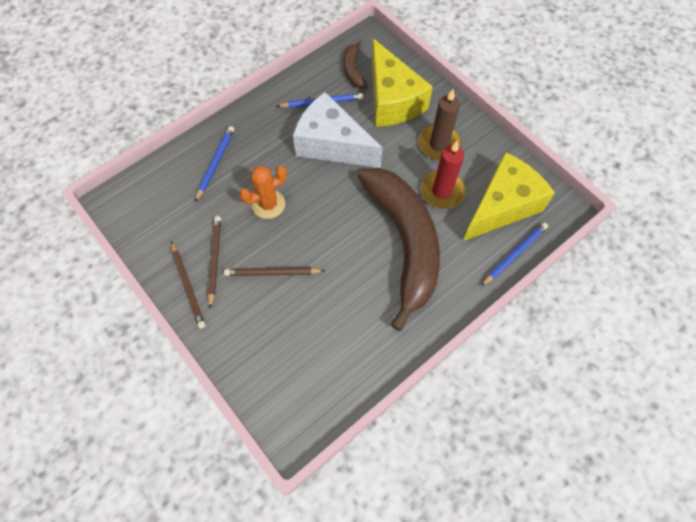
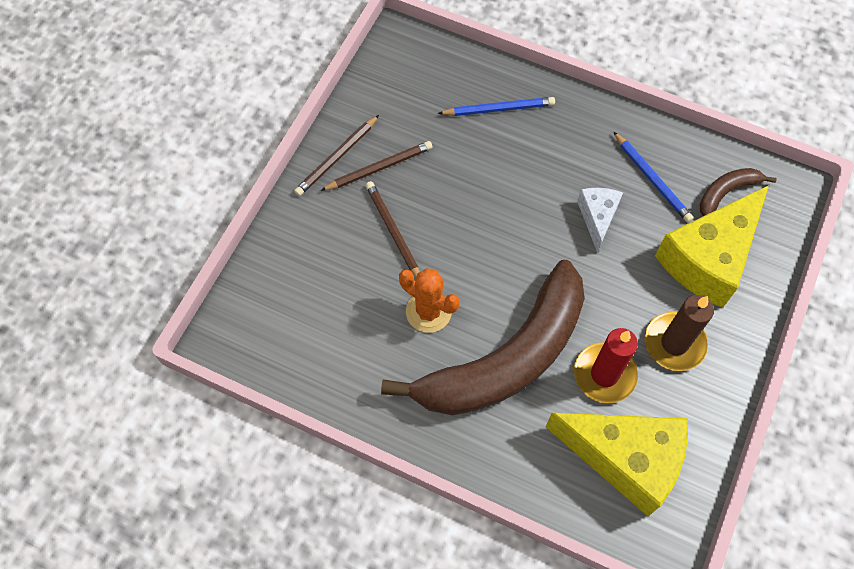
camera: 65 degrees right, 0 degrees up
(268, 204) = (476, 187): orange cactus -> orange cactus (428, 311)
(332, 144) = (597, 218): white cheese -> white cheese, size x0.51
(514, 254) = (561, 500): blue pencil -> none

